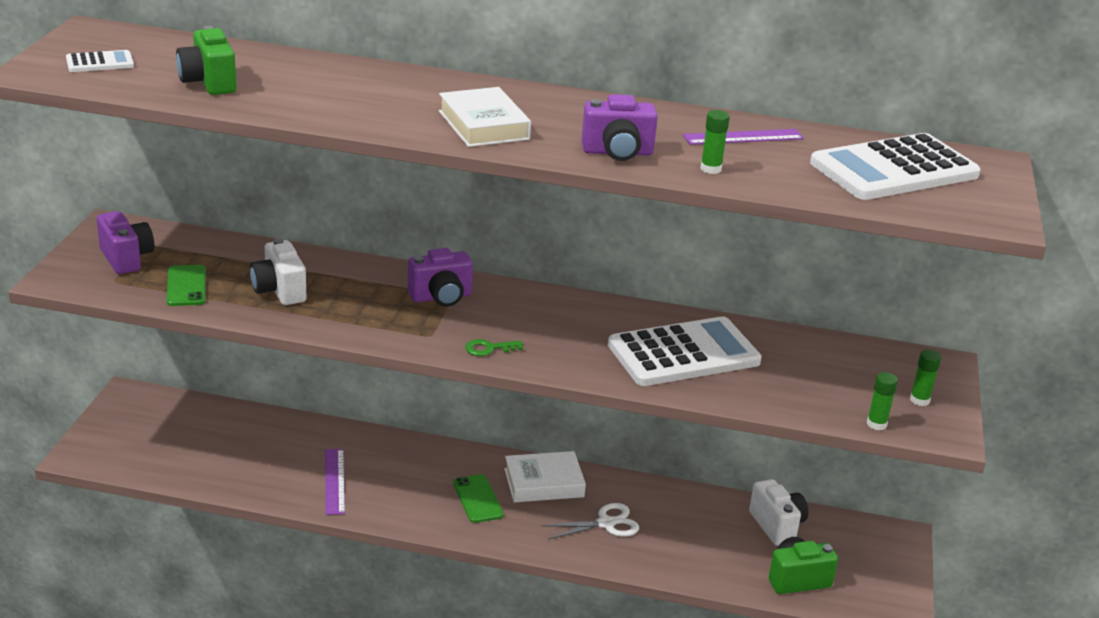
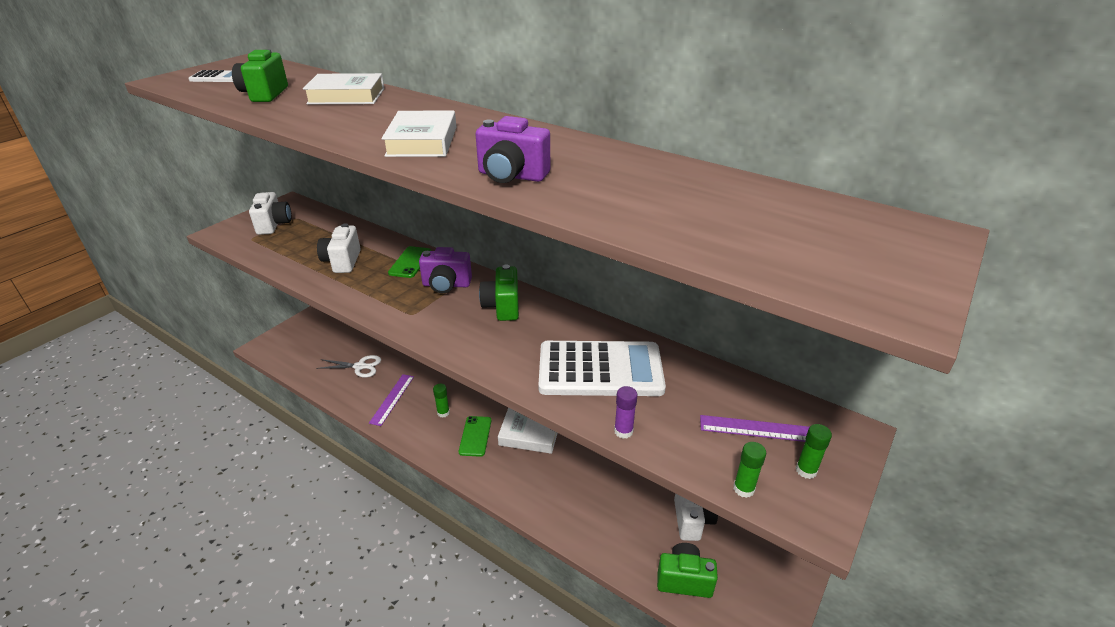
camera: 25 degrees right, 5 degrees up
(126, 258) = (274, 225): purple camera -> white camera
(186, 286) = (289, 249): green phone -> green phone (410, 262)
(316, 75) = (346, 96): none -> white book
(489, 348) = (445, 334): green key -> none
(529, 310) = (502, 307): none -> green camera
(606, 523) = (555, 481): white scissors -> white scissors (360, 366)
(710, 169) = (587, 201): green glue stick -> green glue stick (443, 413)
(743, 137) = (653, 176): purple ruler -> purple ruler (757, 429)
(744, 402) = (623, 431): none -> purple glue stick
(894, 169) = (797, 227): white calculator -> none

